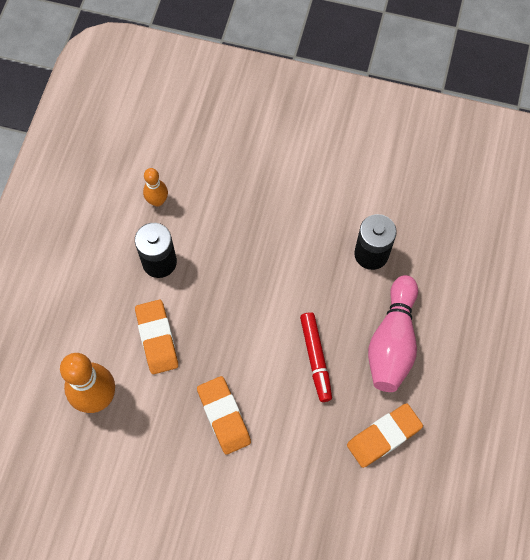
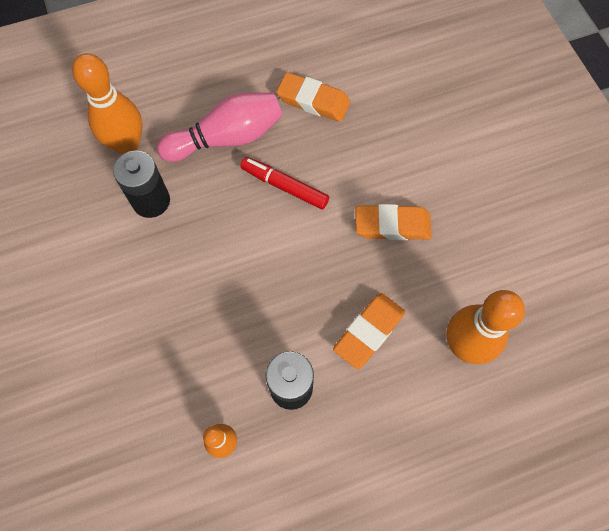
camera: 125 degrees left, 0 degrees up
(224, 416) = (392, 225): orange eraser -> orange eraser turned 60 degrees clockwise
(315, 358) = (285, 187): red marker -> red marker turned 105 degrees counterclockwise
(437, 264) = (127, 144): none -> orange bowling pin

